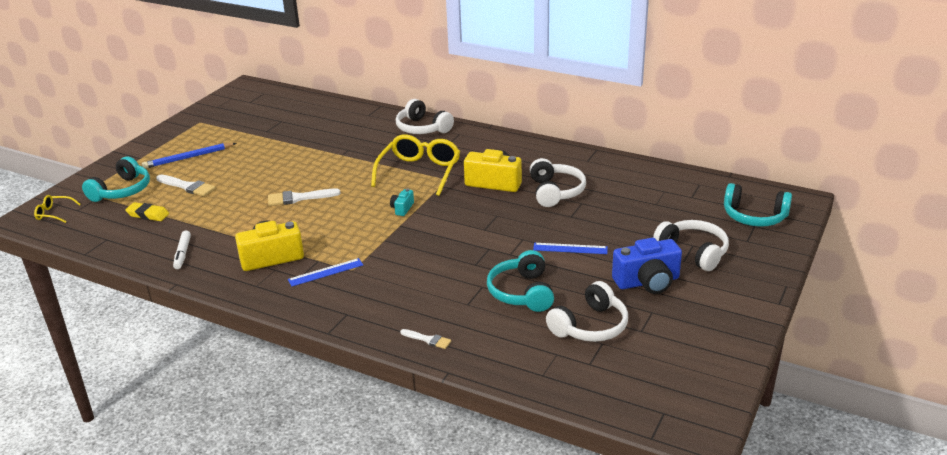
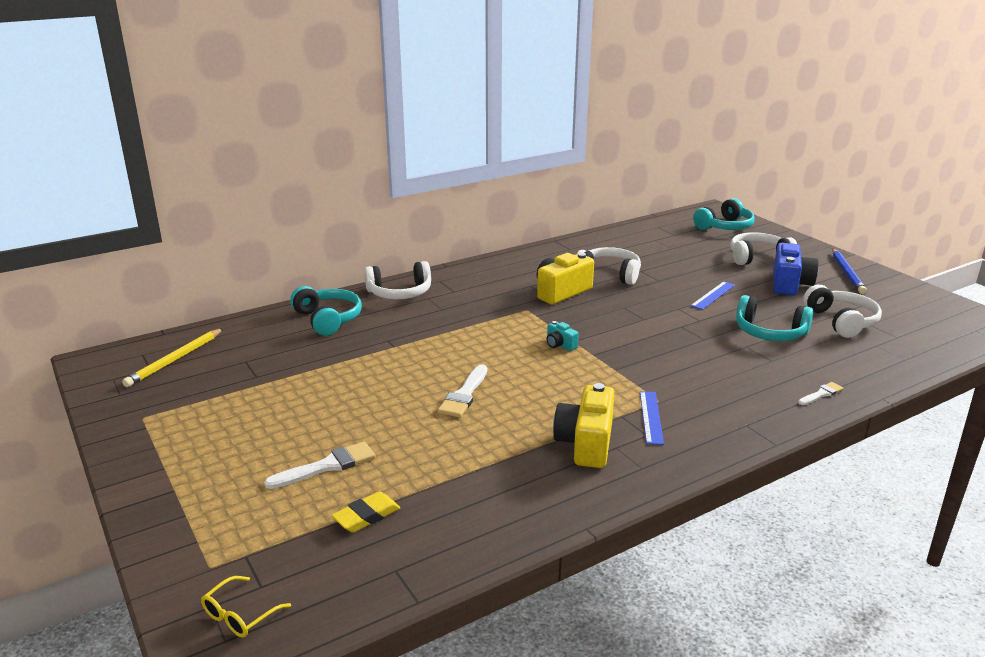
camera: 60 degrees left, 5 degrees down
(122, 191) = (258, 527): turquoise headphones -> turquoise headphones (328, 319)
(182, 253) = (511, 507): white marker -> none
(188, 158) = (240, 448): blue pencil -> blue pencil (847, 273)
(265, 103) = (175, 359): none -> yellow pencil
(419, 172) = (493, 318): yellow glasses -> none

